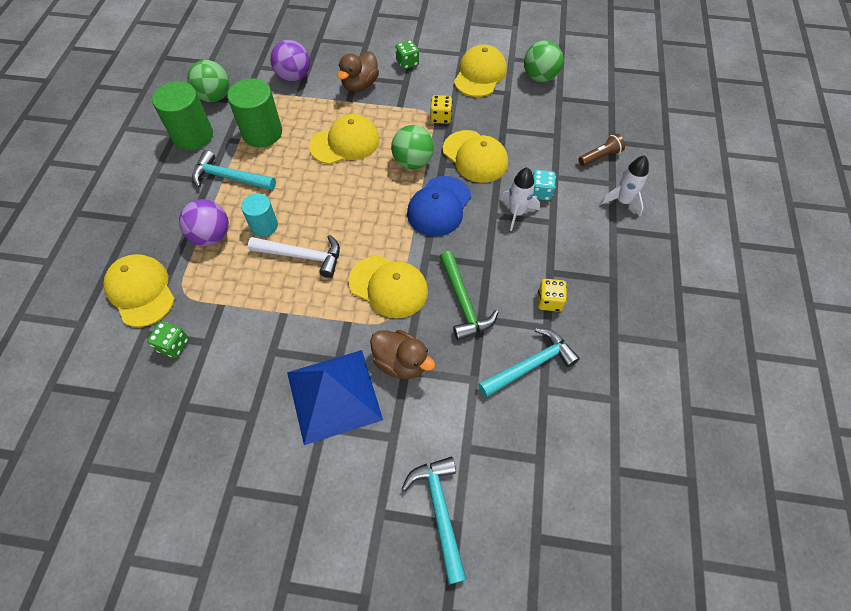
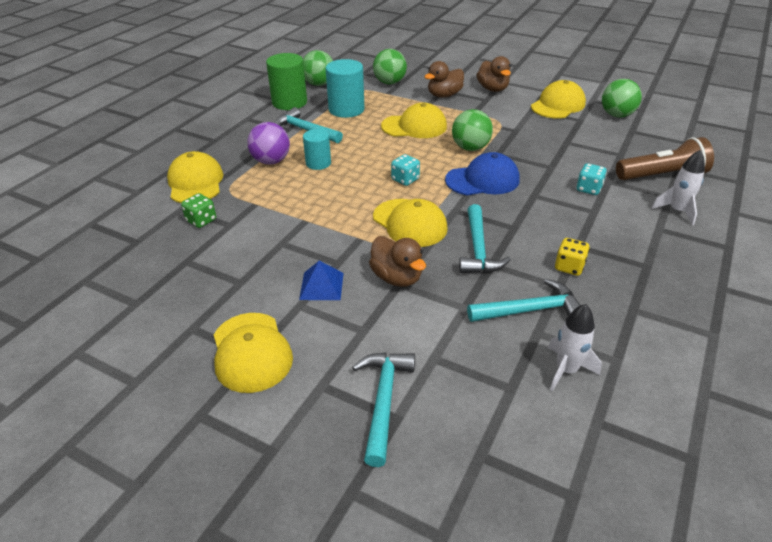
camera: 20 degrees right, 20 degrees down
(262, 133) = (346, 109): green cylinder -> turquoise cylinder
(294, 77) = (389, 82): purple ball -> green ball
(302, 256) = (341, 188): white hammer -> none
(334, 395) = (321, 286): blue pyramid -> blue pyramid, size x0.50
(363, 226) = (405, 179): none -> turquoise dice
(407, 63) = (493, 89): green dice -> brown duck
(439, 206) = (482, 180): blue cap -> blue cap turned 150 degrees counterclockwise
(440, 117) = (509, 125): yellow dice -> none
(463, 303) = (478, 249): green hammer -> turquoise hammer
(475, 157) = (532, 154): yellow cap -> yellow cap (251, 352)
(516, 213) = (558, 198): white rocket -> white rocket (566, 370)
(600, 157) = (662, 176): brown flashlight -> brown flashlight, size x1.84

